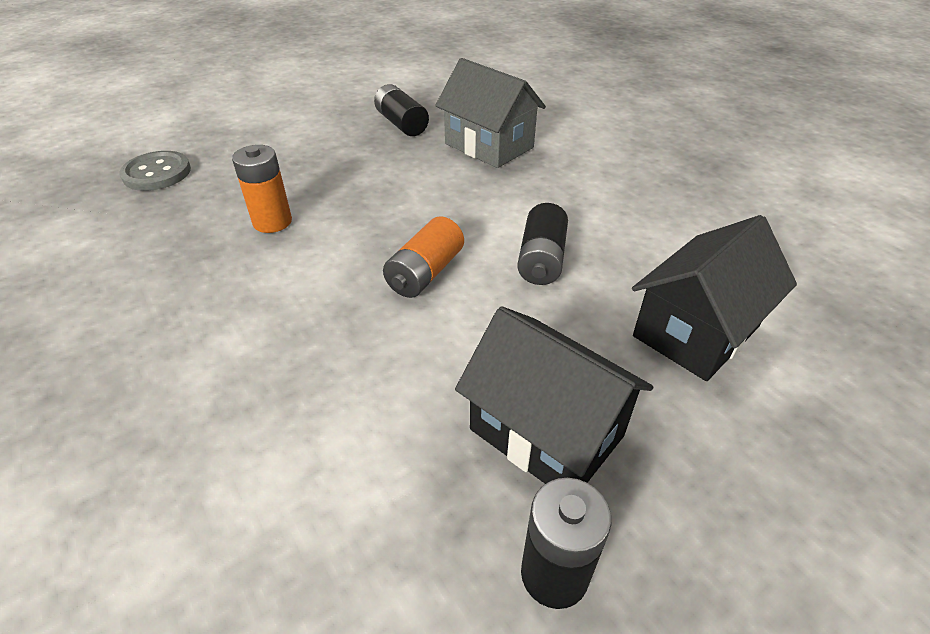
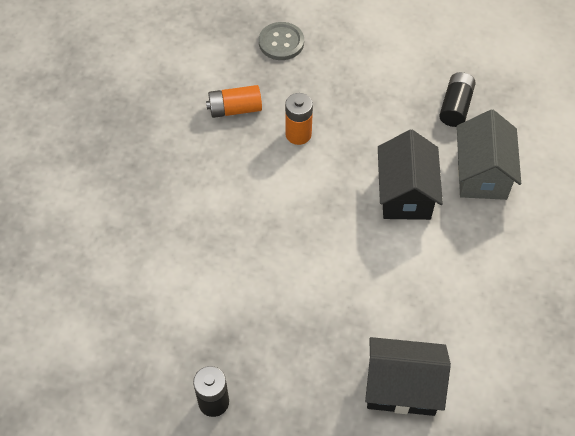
camera: 50 degrees right, 15 degrees up
(425, 273) = (328, 235): orange battery -> orange battery (235, 109)
(541, 260) = (391, 281): black battery -> none
(546, 432) = (275, 358): black house -> black house (405, 194)

